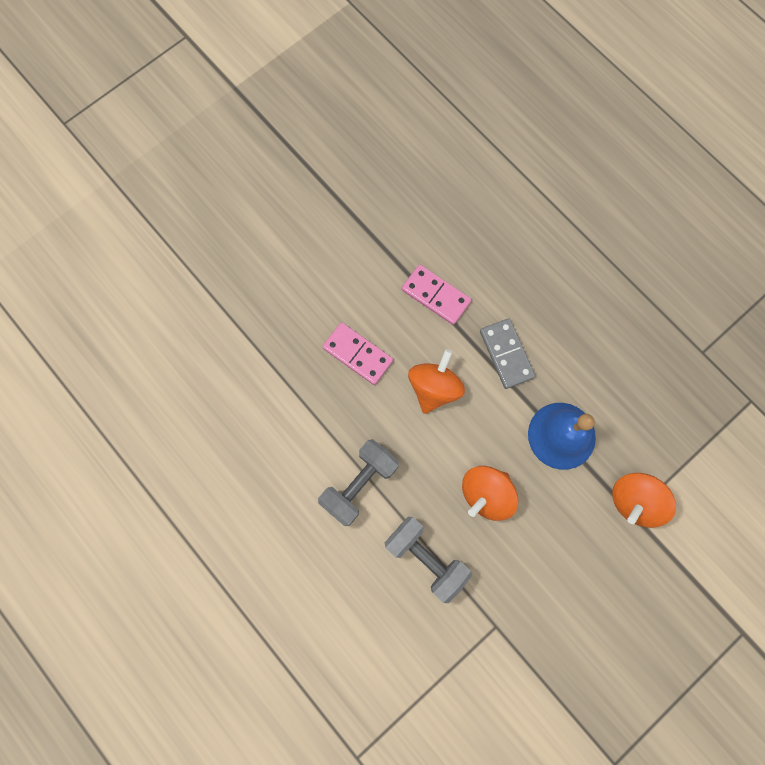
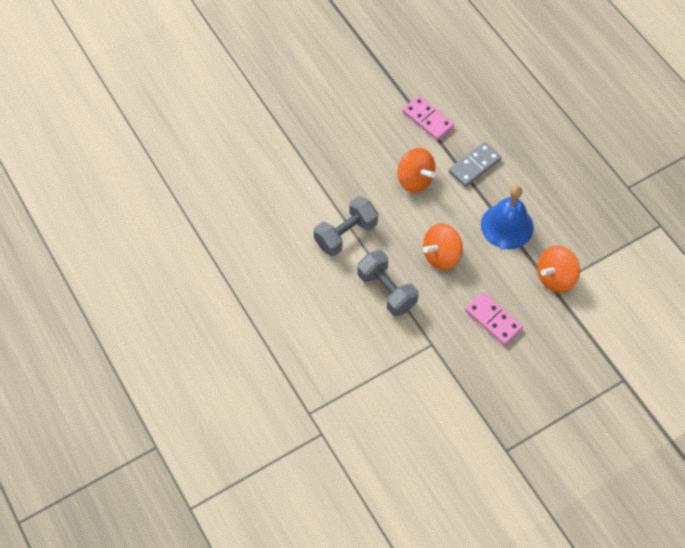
camera: 10 degrees right, 15 degrees down
(357, 354) = (360, 149): pink domino -> pink domino (493, 320)
(434, 388) = (415, 180): orange spinning top -> orange spinning top turned 105 degrees clockwise
(506, 354) = (474, 166): grey domino -> grey domino turned 60 degrees clockwise

